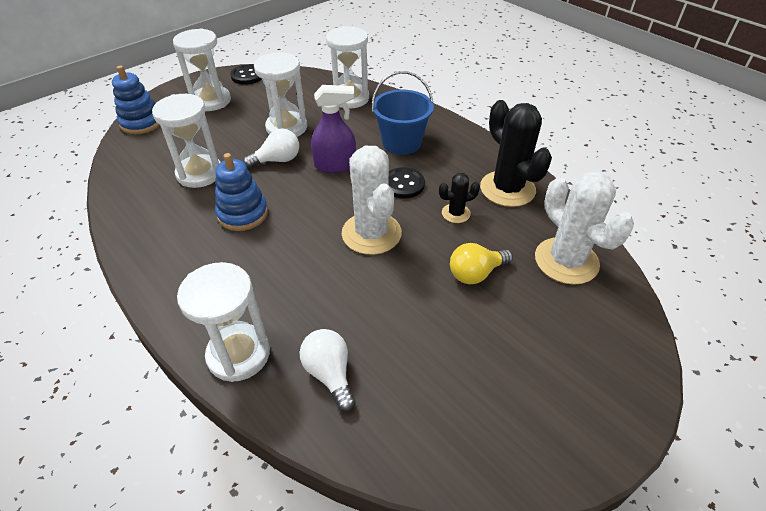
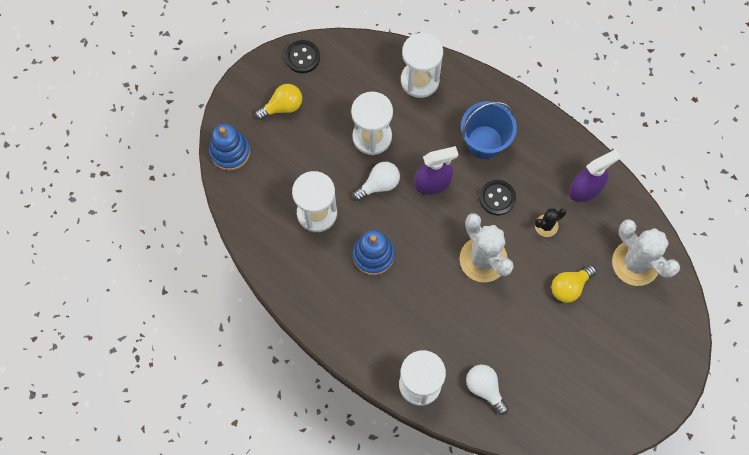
camera: 10 degrees left, 25 degrees up
(211, 101) = (283, 107): white hourglass -> yellow light bulb
(507, 189) = (585, 189): black cactus -> purple spray bottle

